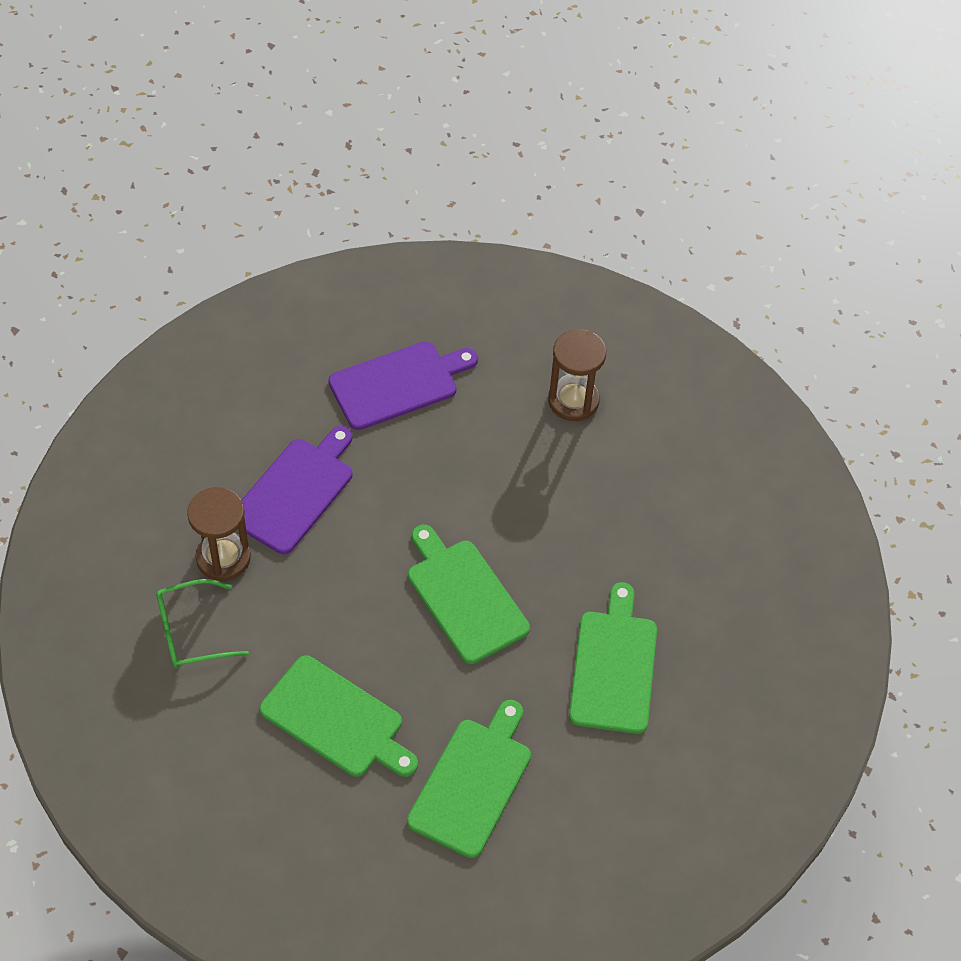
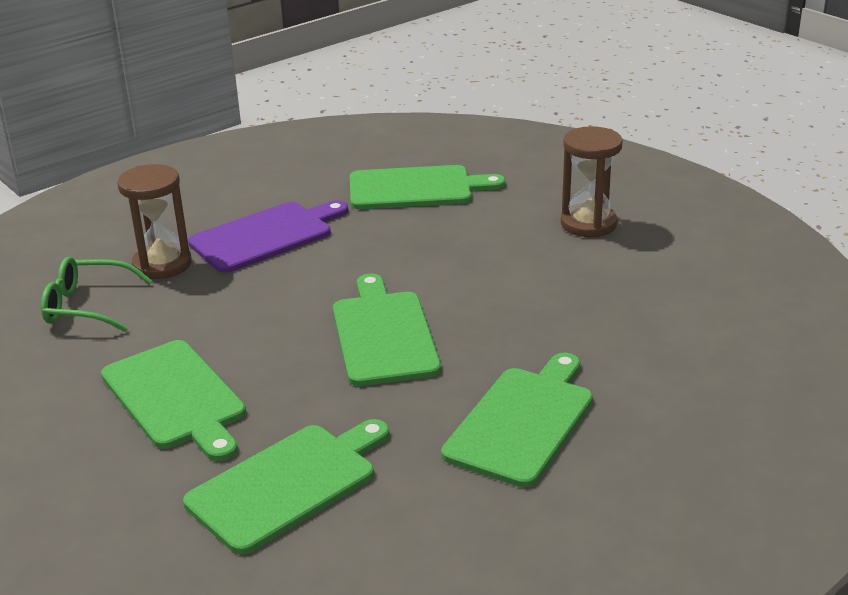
camera: 25 degrees right, 25 degrees down
(398, 384) = (416, 188): purple cutting board -> green cutting board

